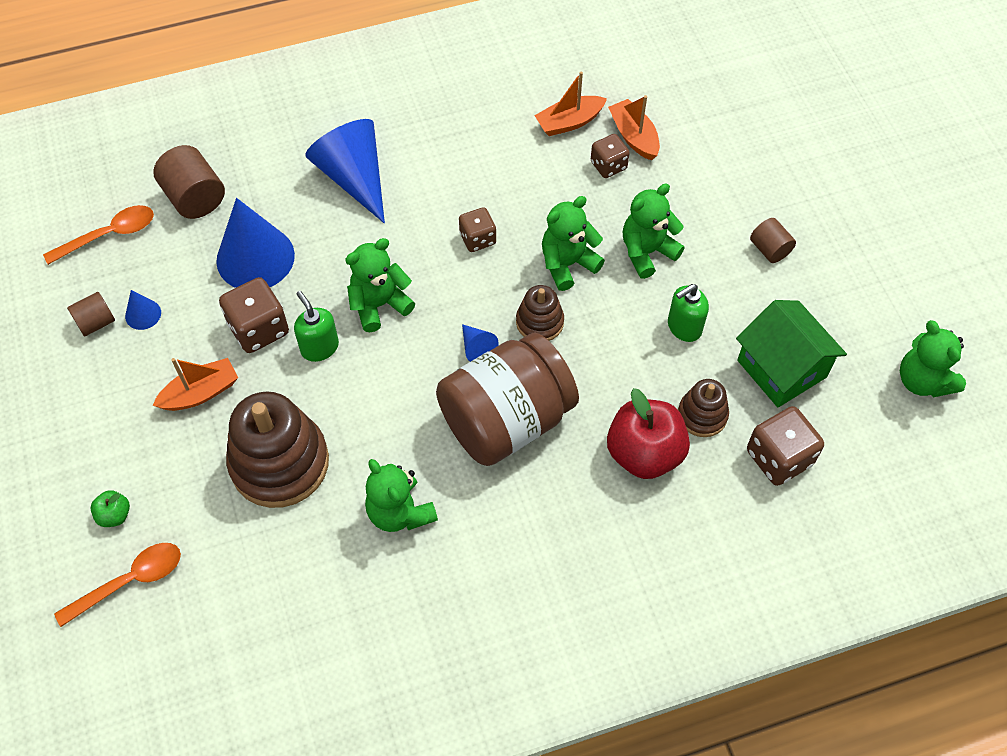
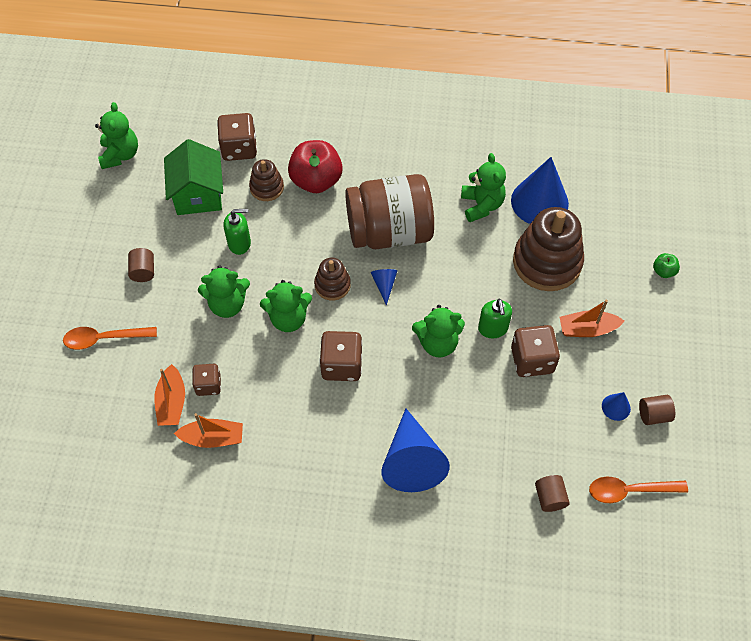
camera: 155 degrees left, 0 degrees up
(130, 581) = (660, 229): orange spoon -> orange spoon (104, 339)
(195, 197) = (550, 498): brown cylinder -> brown cylinder, size x0.61
(255, 258) = (516, 420): blue cone -> blue cone (539, 202)
(477, 239) = (342, 365): brown dice -> brown dice, size x1.58

